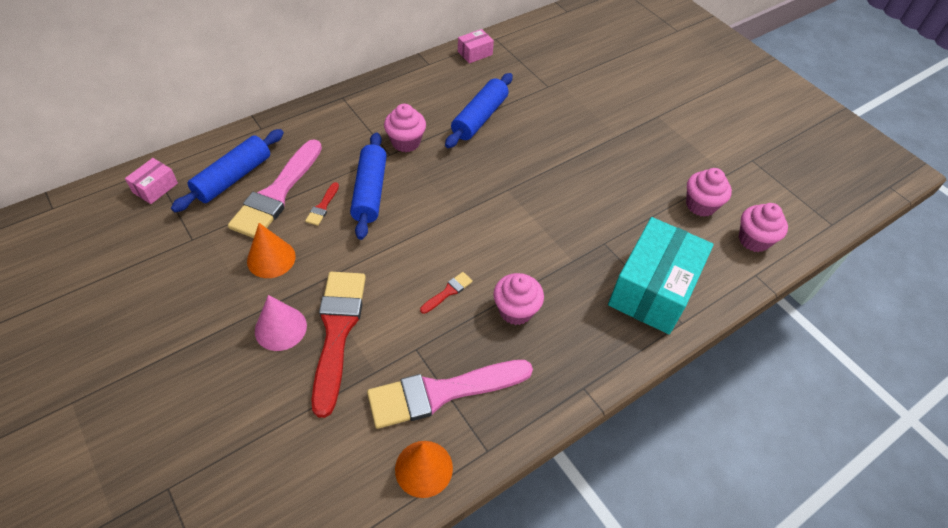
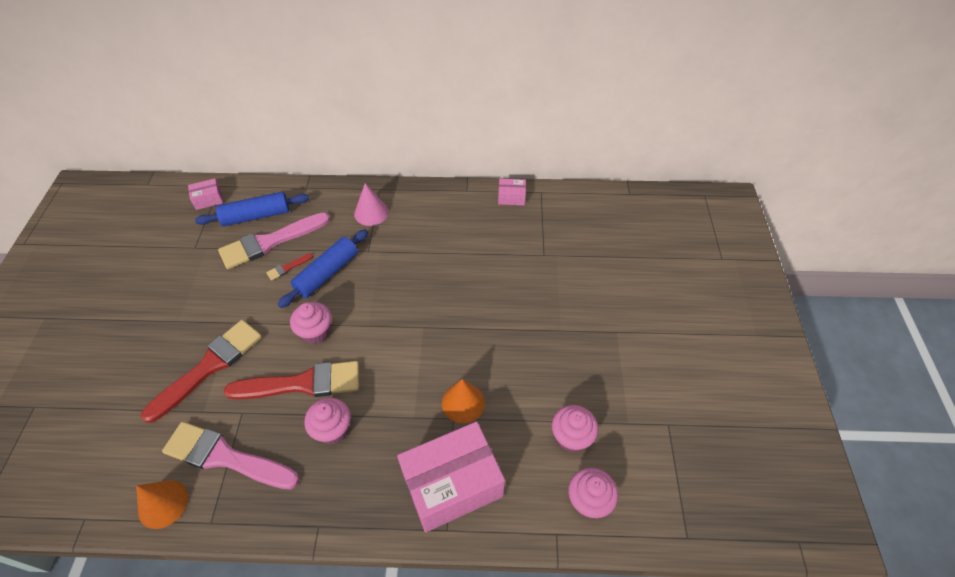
camera: 40 degrees right, 0 degrees up
(271, 258) = (223, 288): orange cone -> orange cone (463, 402)
(280, 328) = (182, 341): pink cone -> pink cone (371, 213)
(406, 142) = (388, 247): pink cupcake -> pink cupcake (316, 332)
(448, 292) = (302, 383): red brush -> red brush, size x2.41
(479, 118) = (461, 255): blue rolling pin -> none
(653, 289) = (452, 484): turquoise box -> pink box

